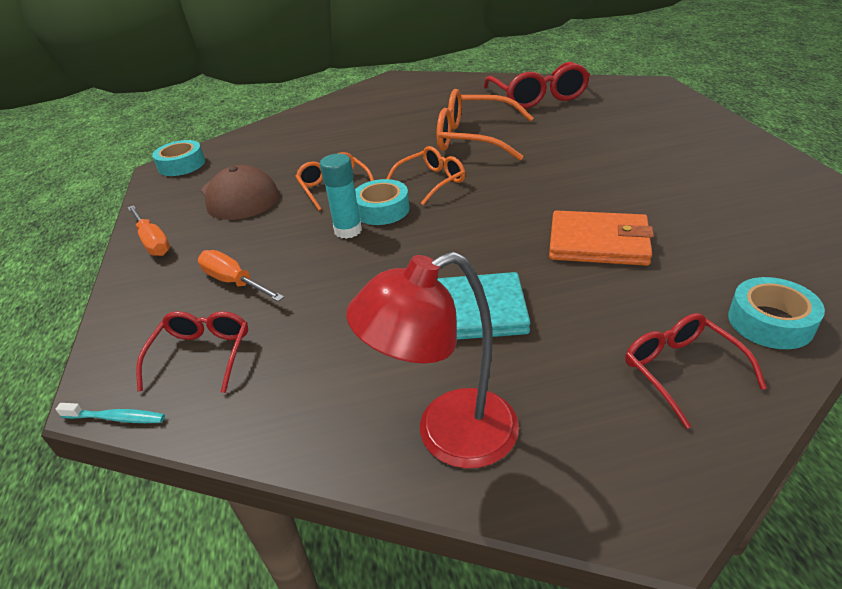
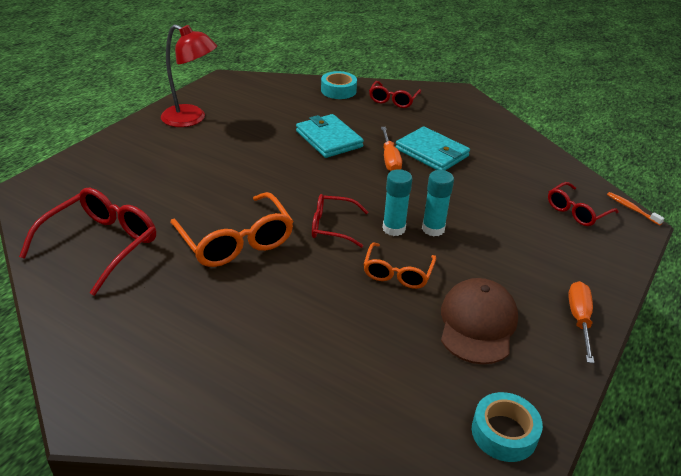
camera: 140 degrees left, 0 degrees up
(116, 418) = (631, 209): turquoise toothbrush -> orange toothbrush
(234, 282) = (535, 241): orange screwdriver -> orange screwdriver (390, 159)
(382, 210) = (394, 229): turquoise tape -> turquoise glue stick
(432, 181) = (332, 226): orange glasses -> red glasses
(448, 435) = (494, 130): red lamp -> red lamp (191, 119)
(598, 243) = (329, 139): orange wallet -> turquoise wallet

